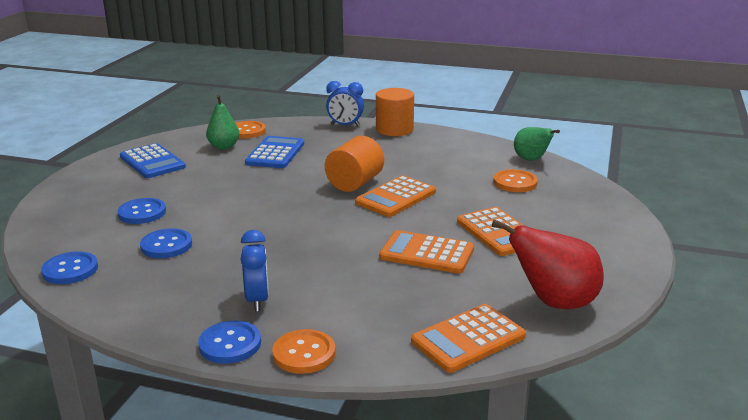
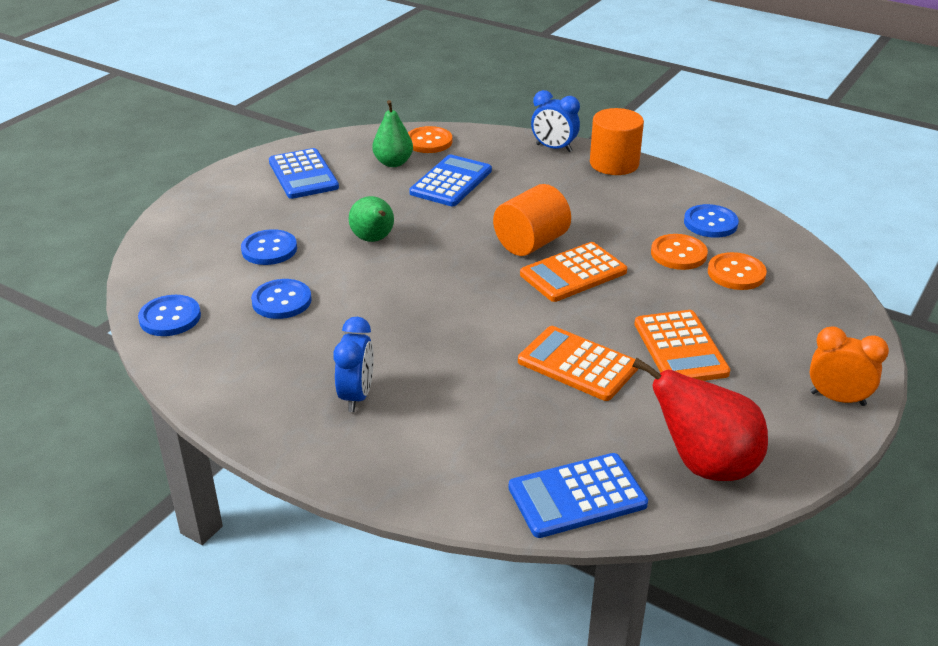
camera: 15 degrees right, 10 degrees up
(230, 344) = (307, 450): blue button -> blue button (710, 223)
(304, 353) = (382, 478): orange button -> orange button (678, 254)
(468, 339) = (577, 496): orange calculator -> blue calculator
(531, 159) = (775, 239): green pear -> green pear (374, 239)
(626, 247) = (837, 399): none -> orange clock

